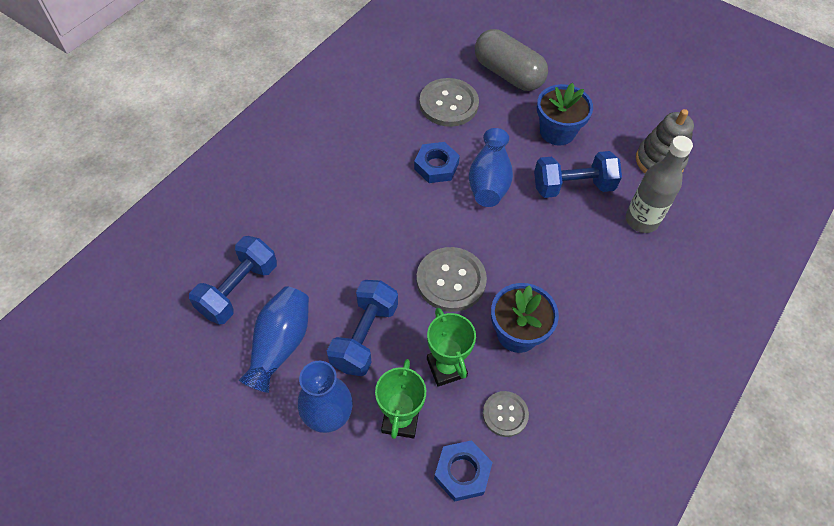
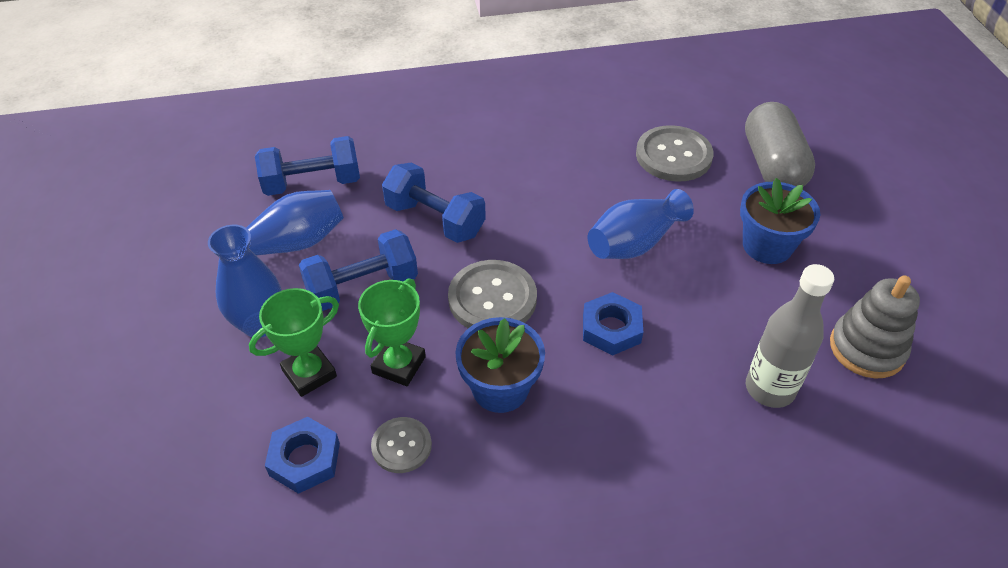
camera: 45 degrees right, 10 degrees down
(436, 166) = (596, 198): blue nut -> blue nut (611, 329)
(572, 186) = (723, 304): blue dumbbell -> blue dumbbell (435, 220)

